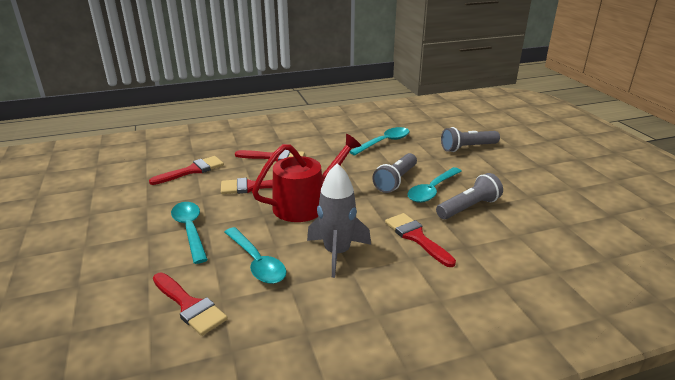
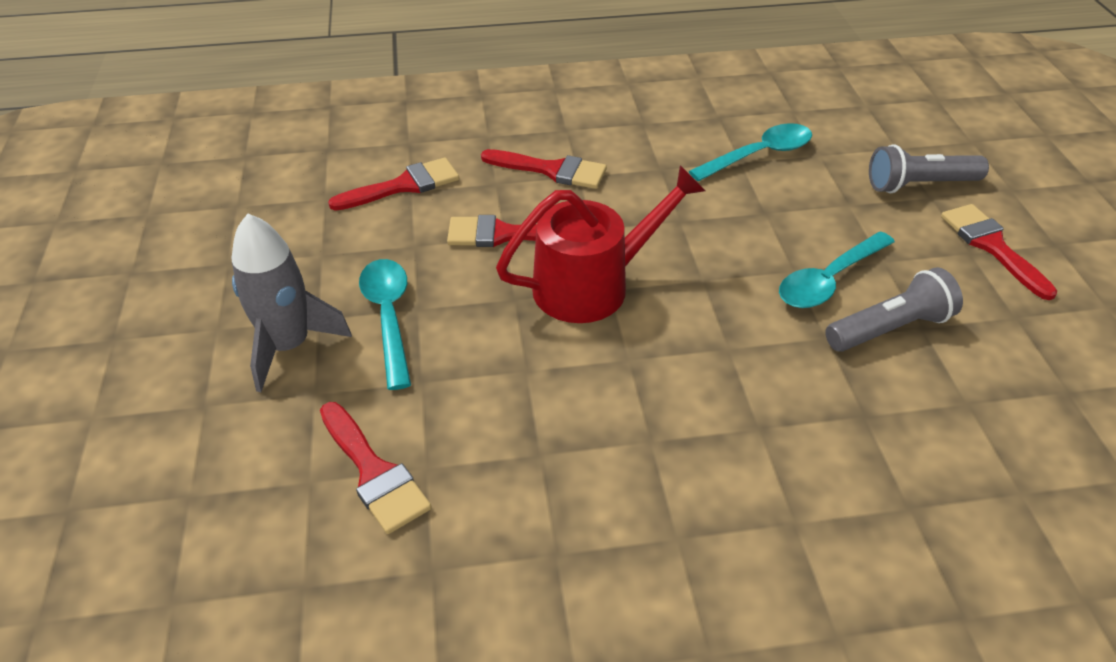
camera: 10 degrees right, 15 degrees up
(256, 262) = (491, 400): turquoise spoon -> none
(337, 253) = (631, 398): grey rocket -> grey rocket (289, 346)
(395, 180) = (764, 249): grey flashlight -> none
(416, 237) = (778, 383): red brush -> red brush (992, 246)

